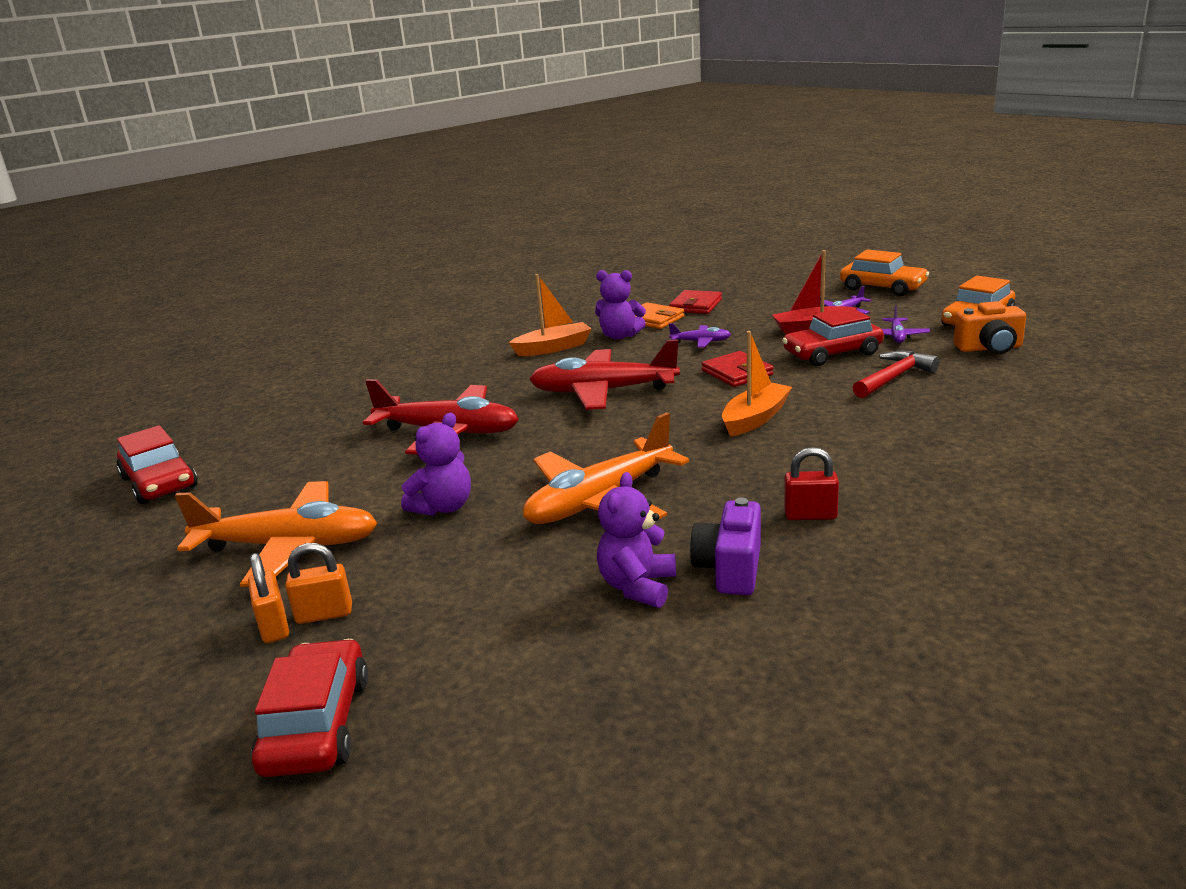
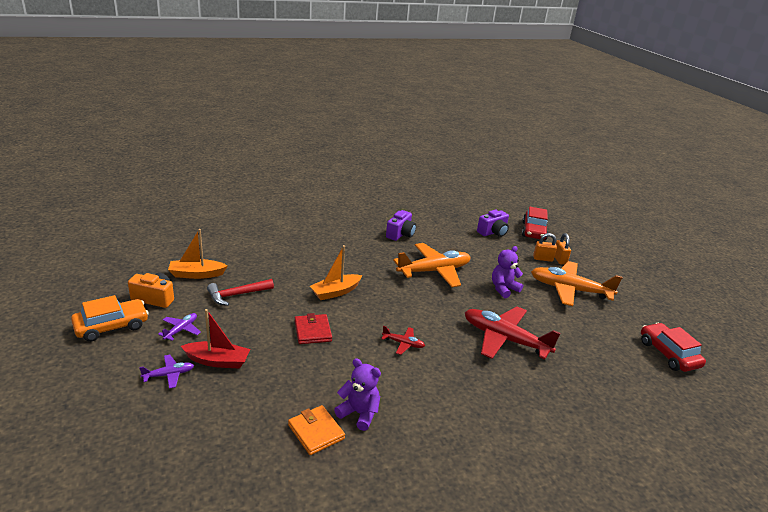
camera: 170 degrees left, 5 degrees up
(464, 668) = (493, 232): none -> purple camera
(553, 348) = (419, 416): orange boat -> orange boat (196, 274)
(603, 392) = (403, 343): red plane -> red plane, size x0.45
(638, 586) = (433, 238): purple teddy bear -> none
(696, 305) = (262, 443): red wallet -> none
(701, 342) = (306, 377): purple plane -> none
(810, 515) = (358, 242): red padlock -> none
(832, 353) = (240, 328): red car -> none
(883, 288) = (87, 402): orange car -> none

